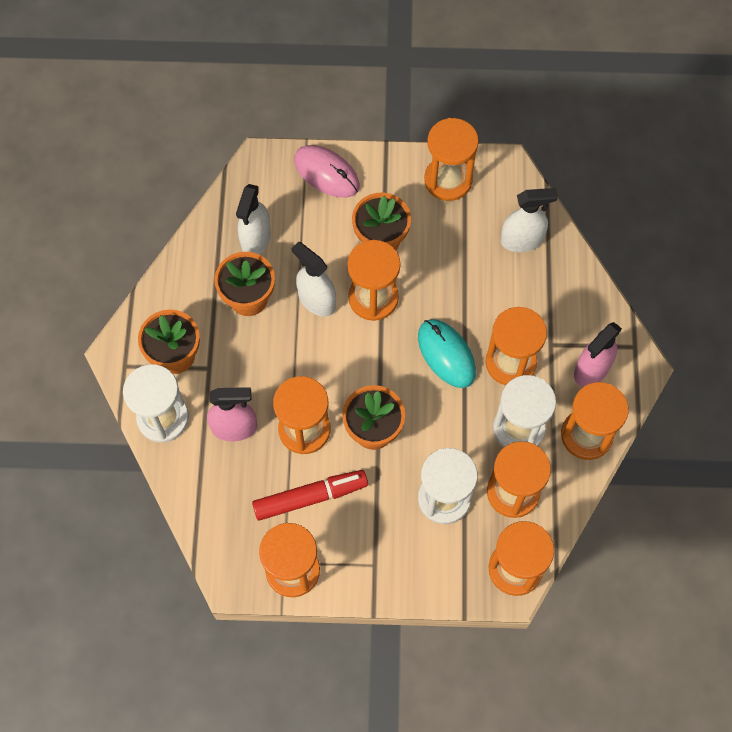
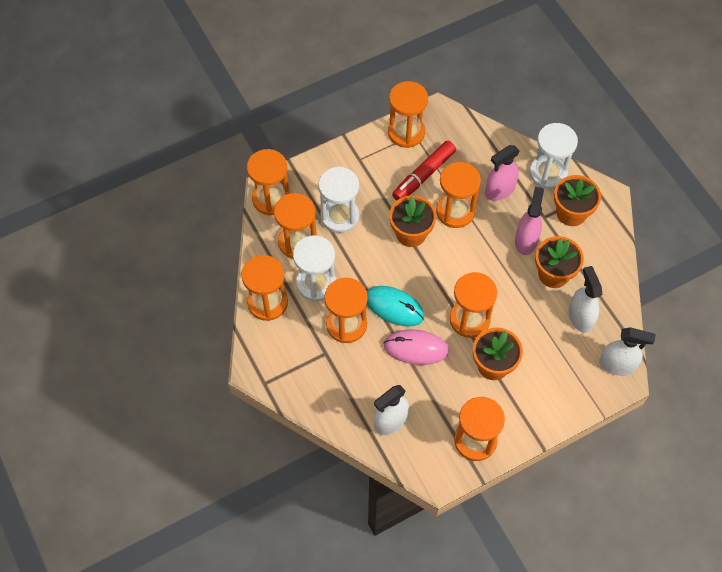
camera: 150 degrees right, 5 degrees down
(316, 300) = (507, 297): white spray bottle -> white spray bottle (617, 365)
(326, 173) = (568, 395): pink mouse -> pink mouse (416, 348)
(591, 370) = (287, 349): pink spray bottle -> pink spray bottle (526, 240)

